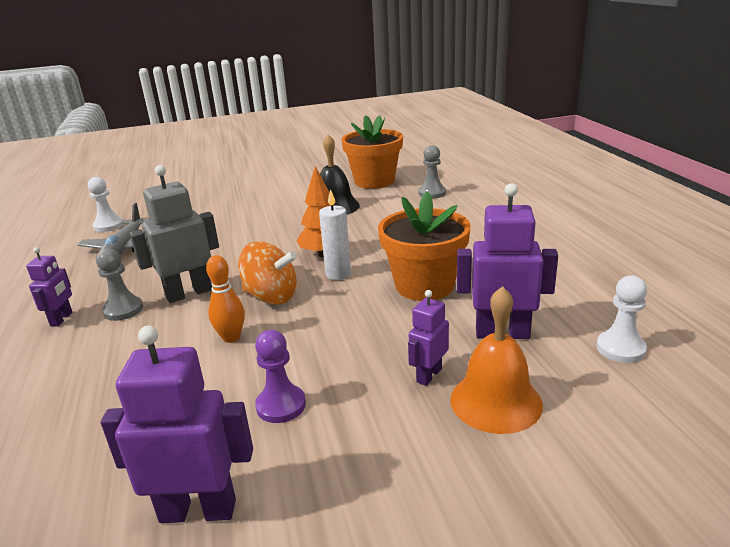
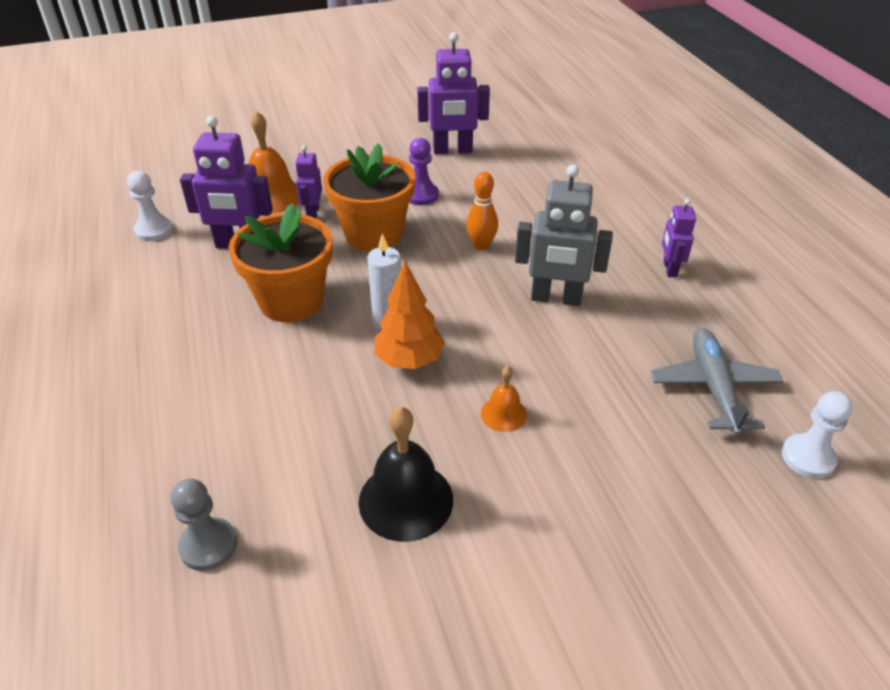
camera: 175 degrees right, 15 degrees up
(123, 310) = (613, 278): grey pawn -> none
(189, 293) = (556, 298): grey robot -> grey robot turned 45 degrees clockwise
(268, 234) = (503, 414): none -> orange bell
(271, 297) = (459, 291): orange spinning top -> none
(374, 181) = (320, 626): orange flower pot -> orange flower pot (373, 234)
(428, 375) = (312, 213): purple robot -> purple robot turned 150 degrees clockwise

